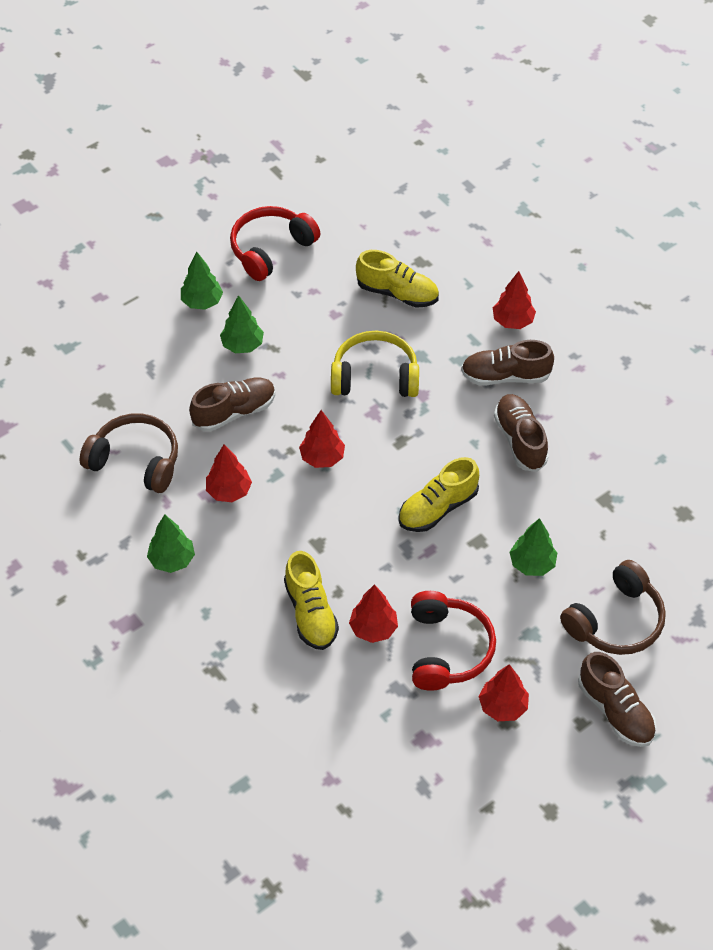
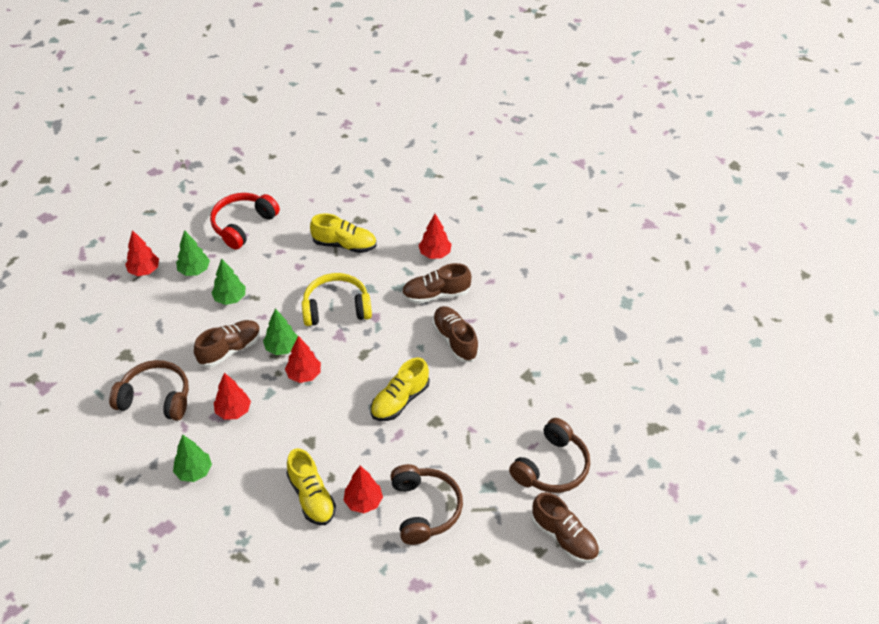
camera: 10 degrees left, 5 degrees down
(447, 649) = (425, 509): red headphones -> brown headphones
(502, 706) = (475, 548): red tree -> red tree (144, 270)
(532, 564) = (480, 432): green tree -> green tree (282, 348)

